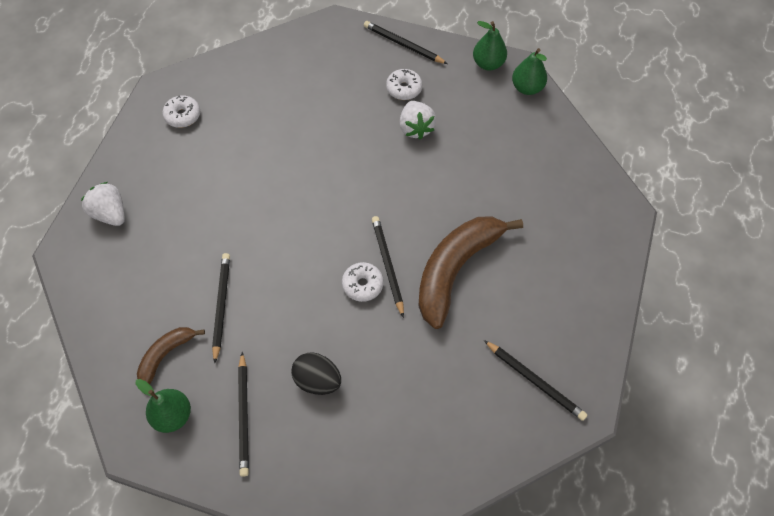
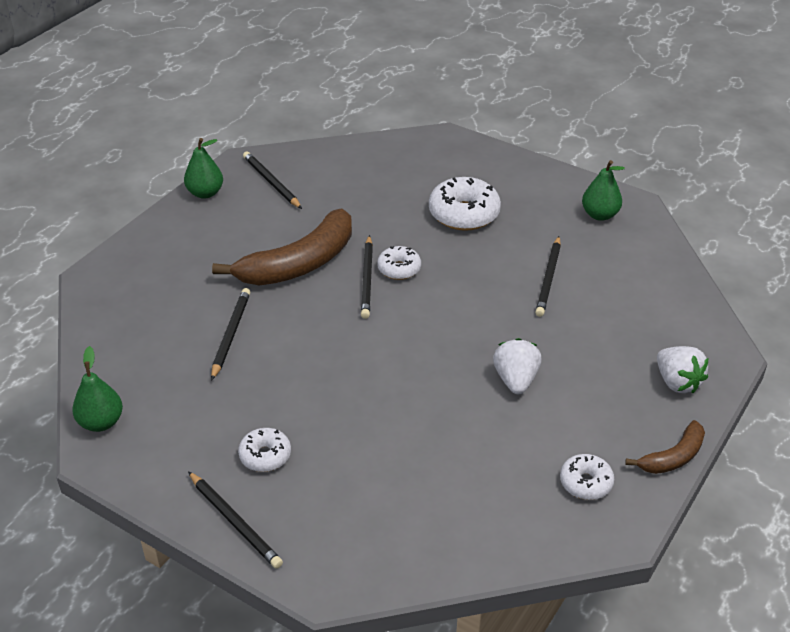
camera: 165 degrees left, 20 degrees down
(166, 355) = (607, 253): brown banana -> brown banana (673, 457)
(244, 415) = (535, 205): black pencil -> black pencil (230, 334)
(317, 380) = (464, 214): black egg -> white donut
(415, 128) = (274, 403): white strawberry -> white strawberry (515, 380)
(488, 64) = (130, 466): green pear -> green pear (205, 193)

